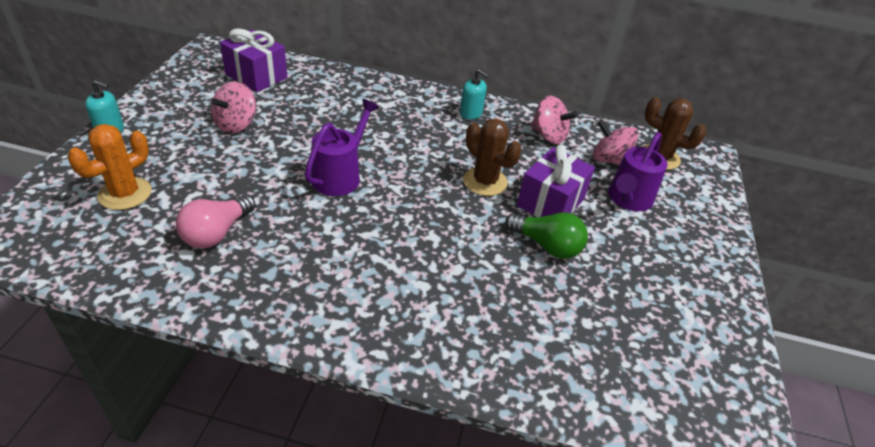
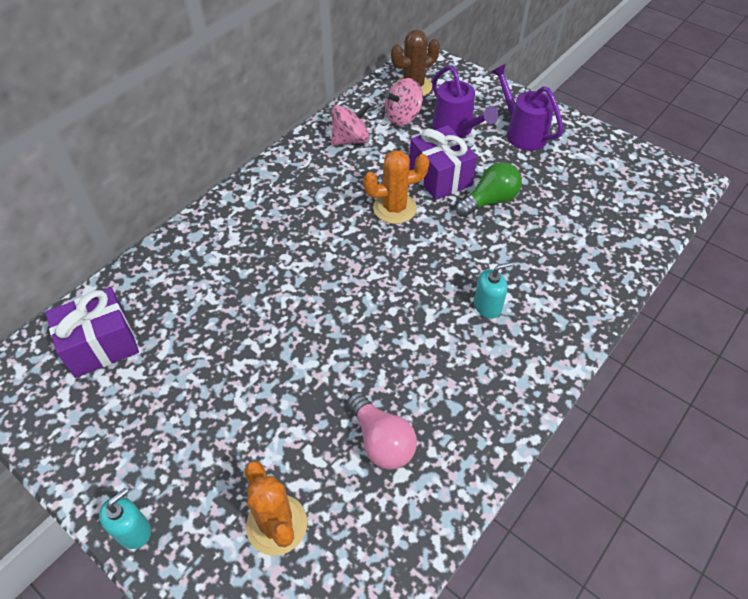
camera: 60 degrees left, 10 degrees up
(236, 124) = (196, 387): pink spinning top -> none
(340, 175) = (336, 313): purple watering can -> purple watering can (521, 132)
(471, 113) = (287, 179): turquoise soap dispenser -> turquoise soap dispenser (487, 306)
(485, 182) = (394, 208): brown cactus -> orange cactus

